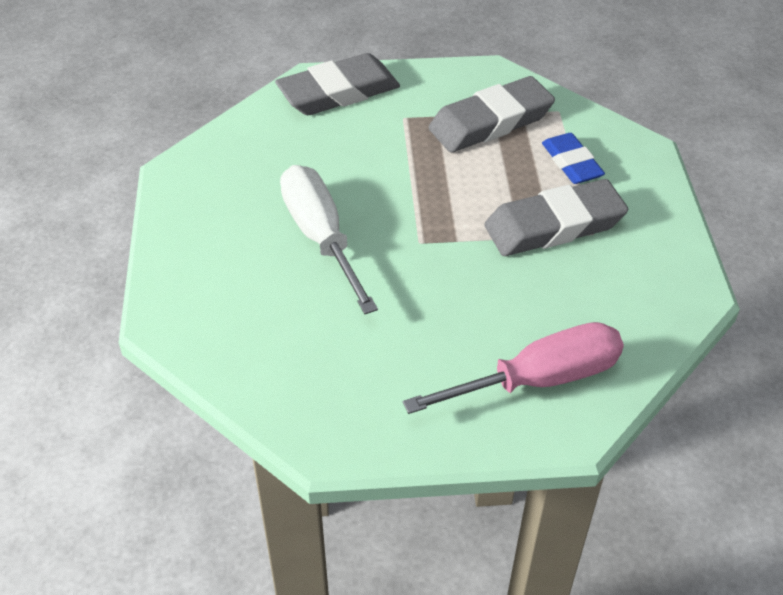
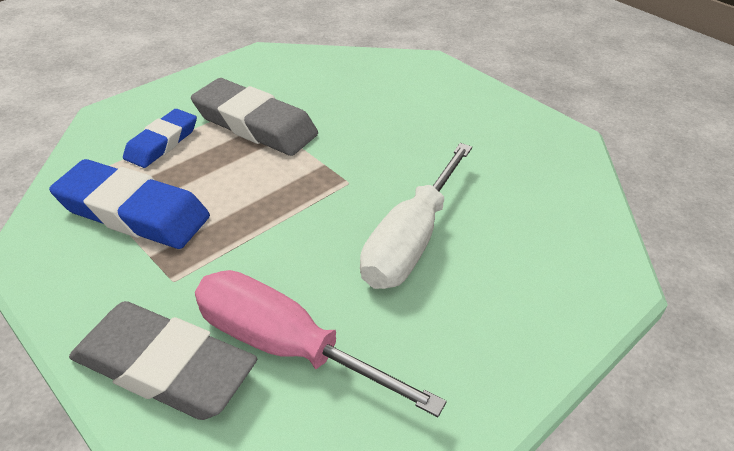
camera: 130 degrees left, 5 degrees down
(490, 122) = (133, 212): grey eraser -> blue eraser
(538, 380) = (410, 82): pink screwdriver -> pink screwdriver (286, 346)

